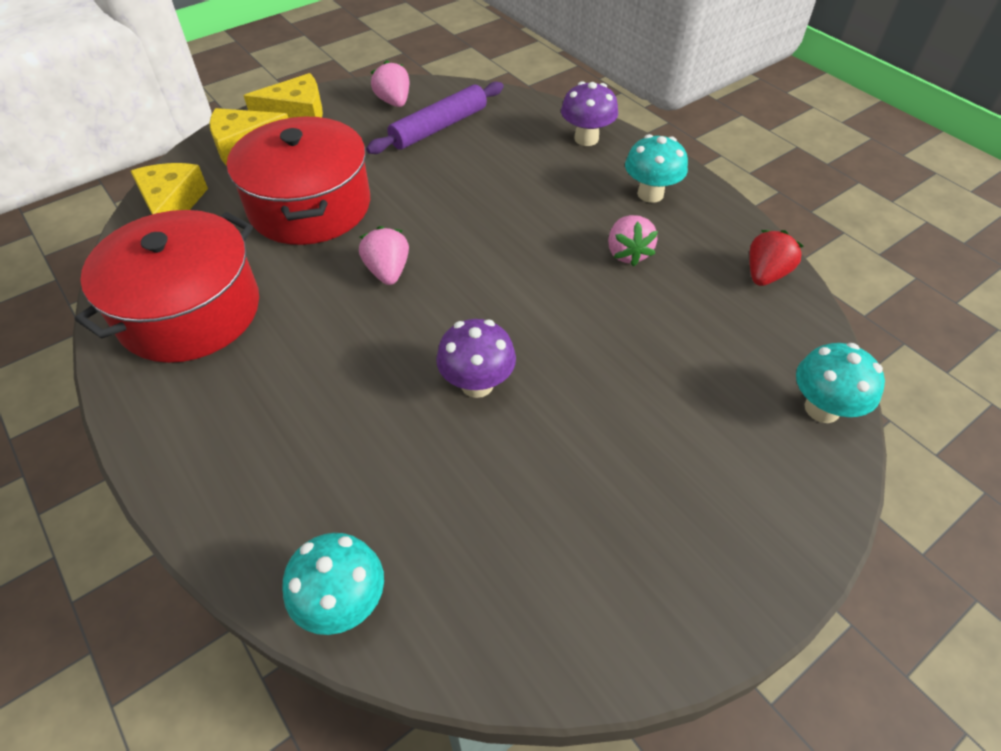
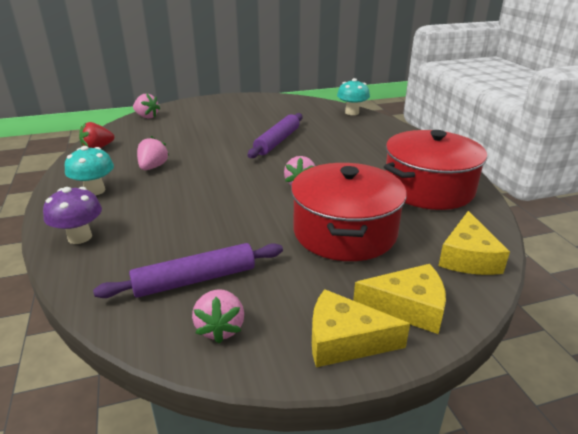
camera: 160 degrees left, 20 degrees down
(477, 384) = (277, 141): purple mushroom -> purple rolling pin
(822, 409) = (147, 116): turquoise mushroom -> pink strawberry

